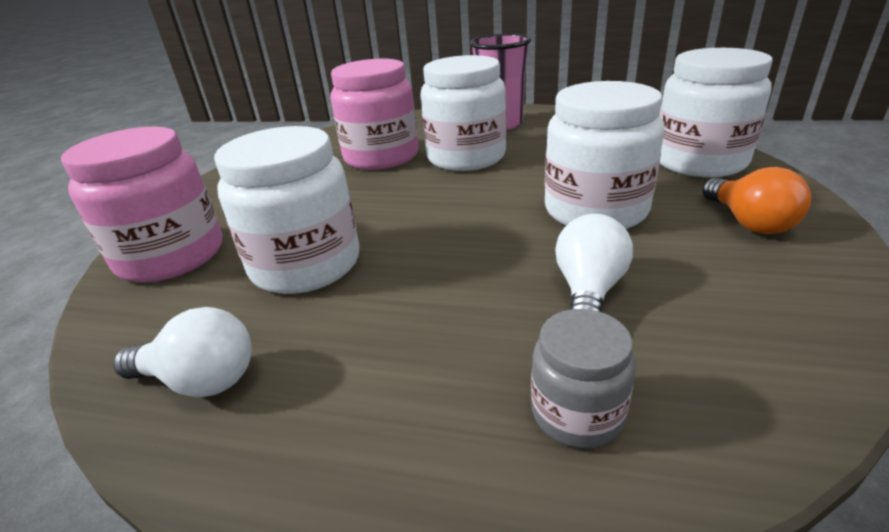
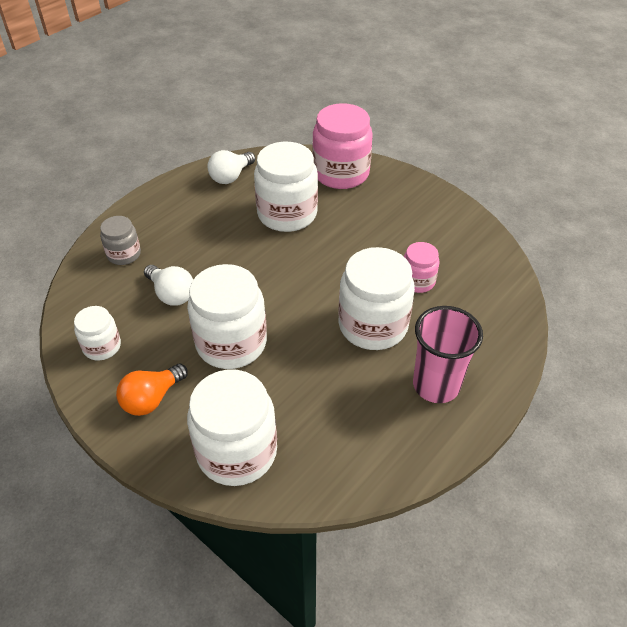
camera: 115 degrees right, 15 degrees up
(381, 157) = (417, 281): pink jar -> pink jar, size x0.53
(748, 222) = (152, 399): orange light bulb -> orange light bulb turned 60 degrees counterclockwise
(775, 303) = (102, 346): none -> white jar

